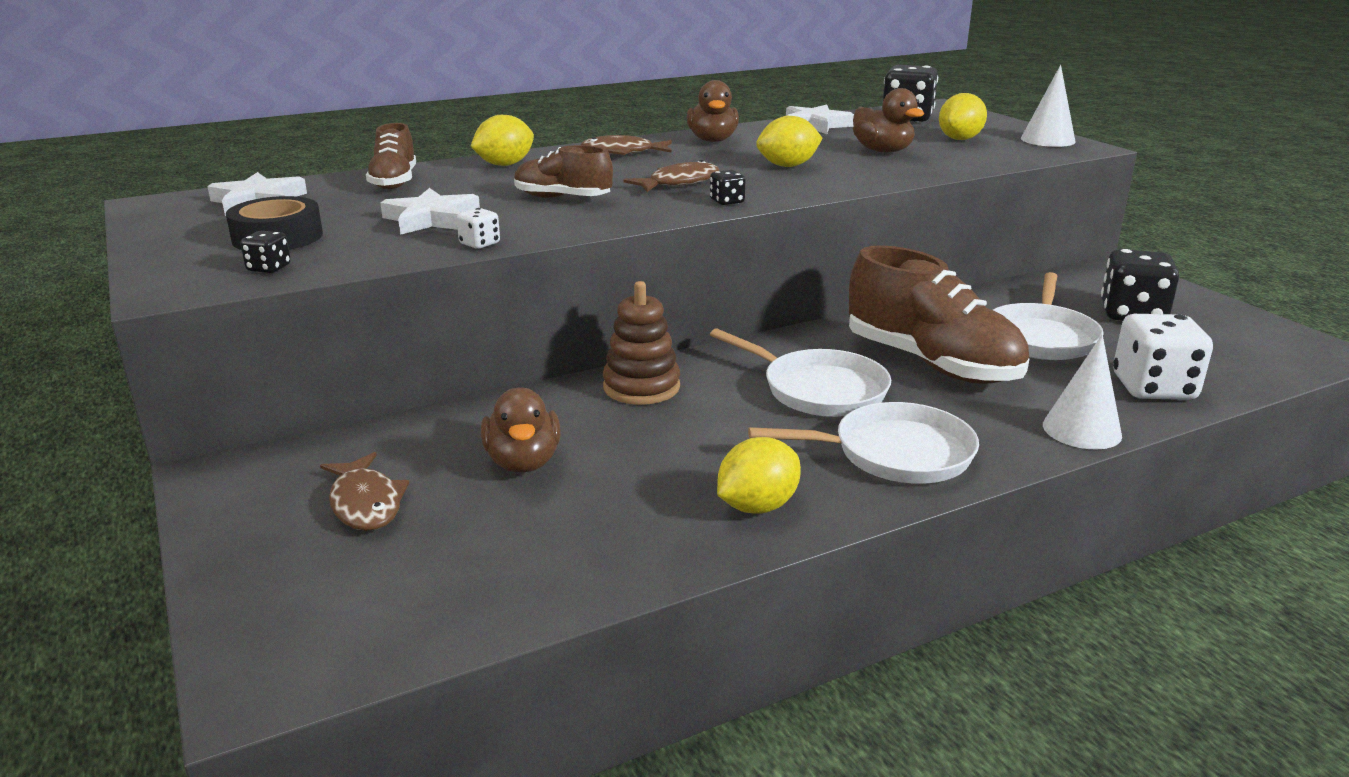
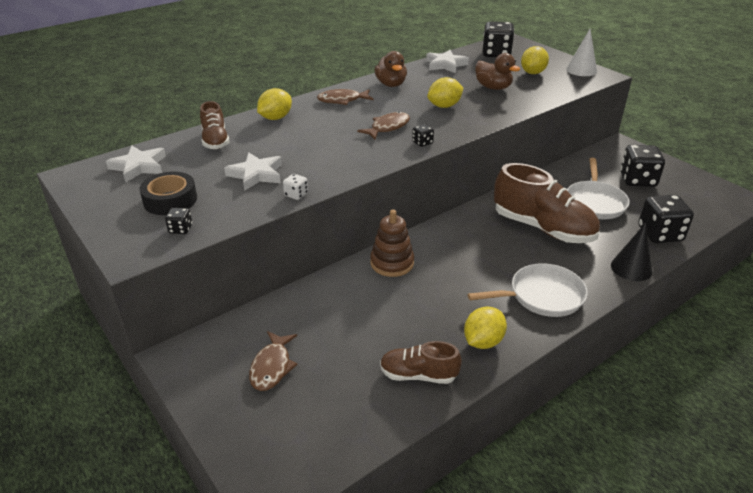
camera: 10 degrees left, 10 degrees up
(366, 503) = (272, 367): brown fish -> brown fish turned 45 degrees clockwise
(523, 462) = (347, 326): brown duck -> none
(562, 198) = (325, 148): brown shoe -> brown shoe (418, 375)
(818, 390) = (488, 254): white pan -> none
(1081, 430) = (631, 268): white cone -> black cone
(1153, 388) = (660, 234): white dice -> black dice

